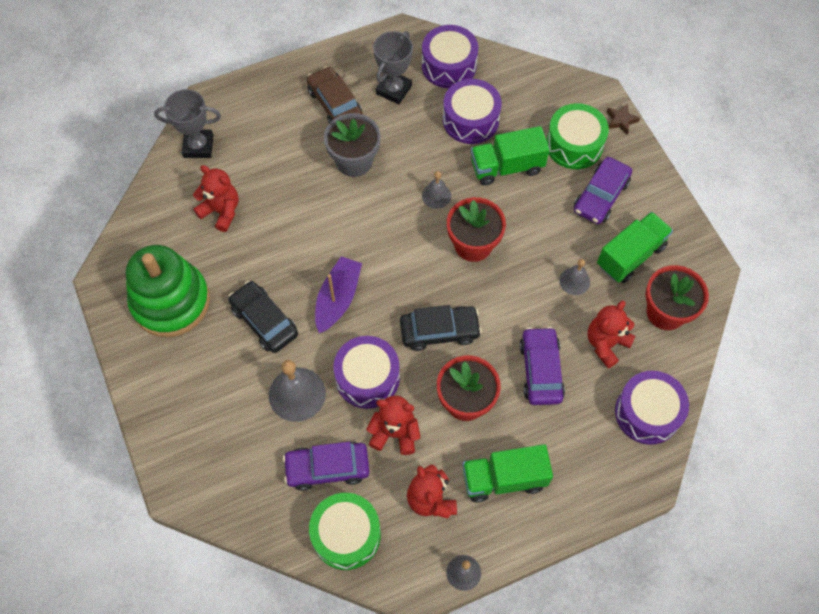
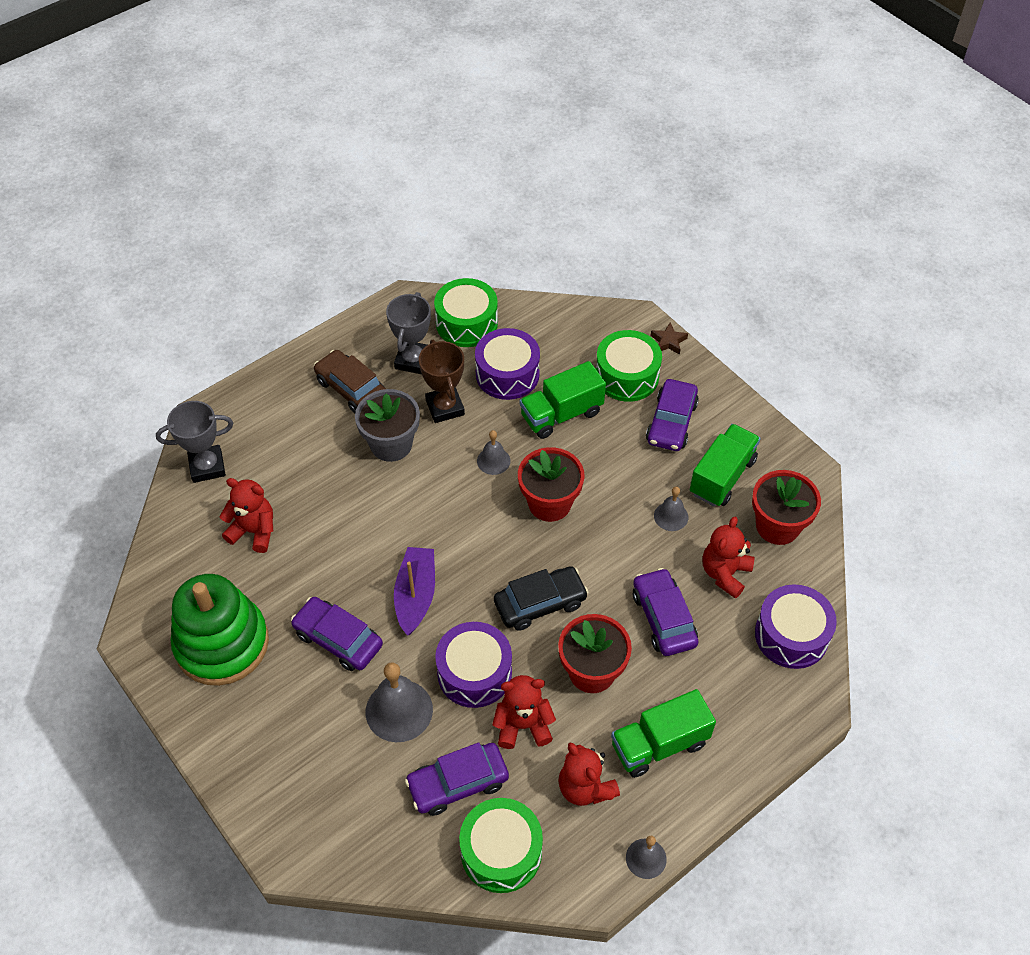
camera: 15 degrees left, 10 degrees down
(264, 321) = (338, 639): black car -> purple car
(409, 138) = (445, 407): none -> brown trophy
(449, 65) = (466, 323): purple drum -> green drum

